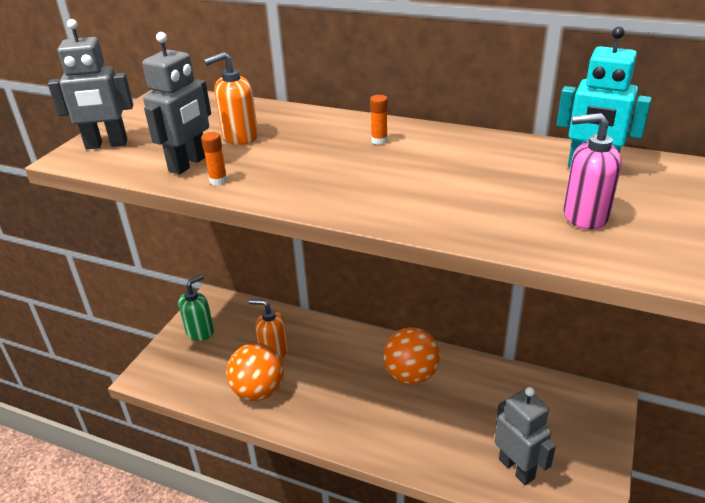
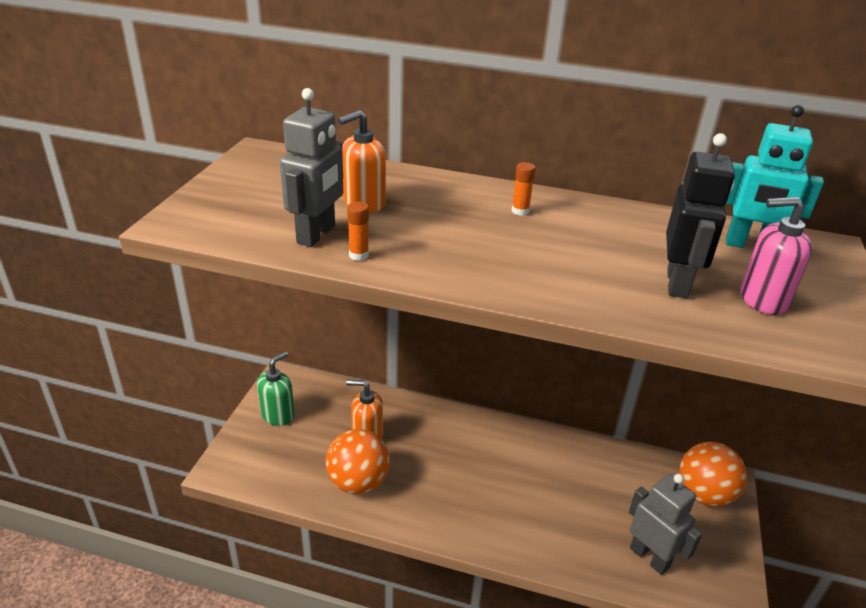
camera: 10 degrees left, 0 degrees up
(106, 144) = (210, 209): grey robot -> none
(411, 375) = (521, 459): orange ball -> orange ball (704, 494)
(505, 202) = (678, 283): none -> black robot

